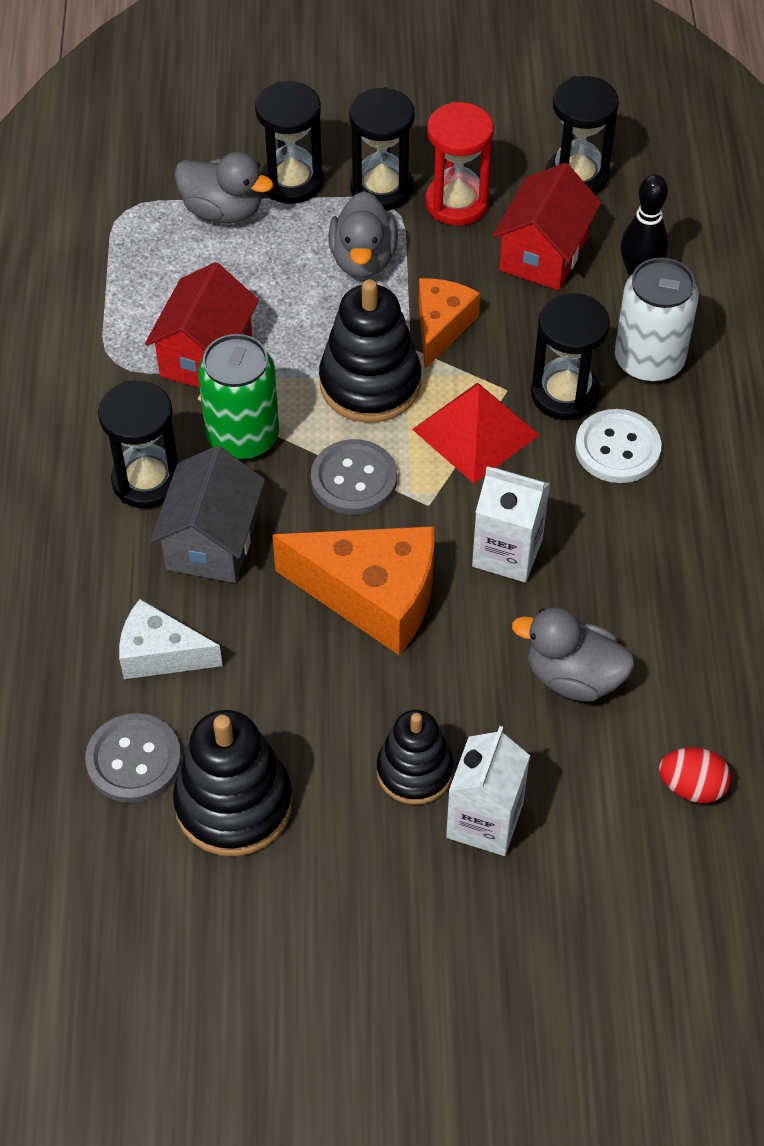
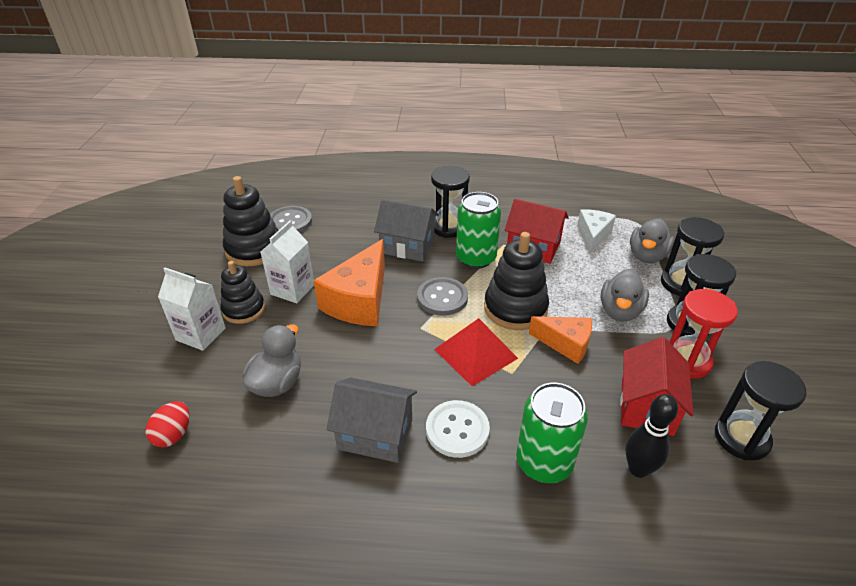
camera: 95 degrees right, 15 degrees down
(160, 654) = (344, 230): white cheese -> white cheese (593, 236)
(363, 259) = (620, 311): grey duck -> grey duck turned 75 degrees counterclockwise
(507, 553) = (377, 360): white carton -> white carton (292, 289)
(543, 254) = (647, 406): red house -> red house turned 75 degrees clockwise
(564, 394) = (508, 404): black hourglass -> none
(642, 538) = (375, 434): none -> grey house
(649, 361) = (544, 462): white can -> green can

